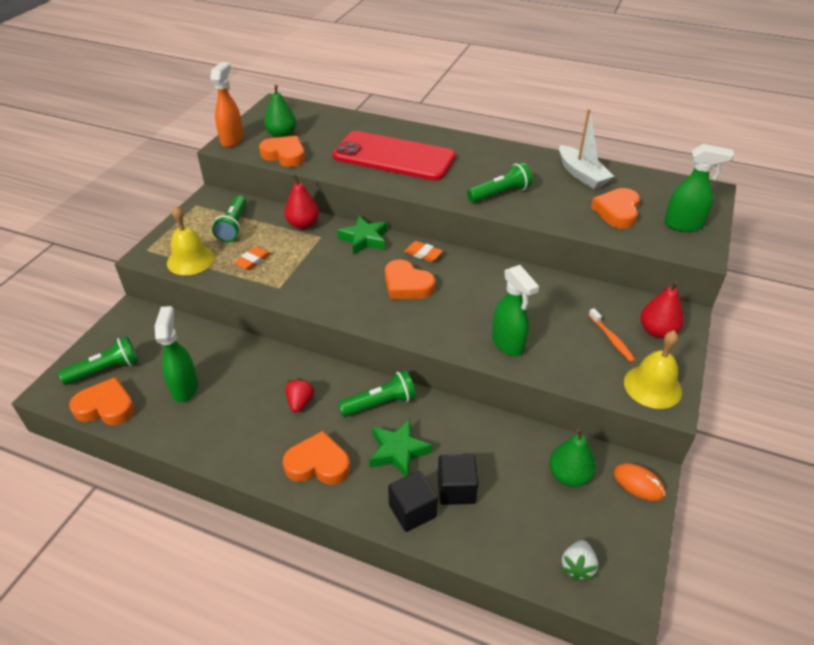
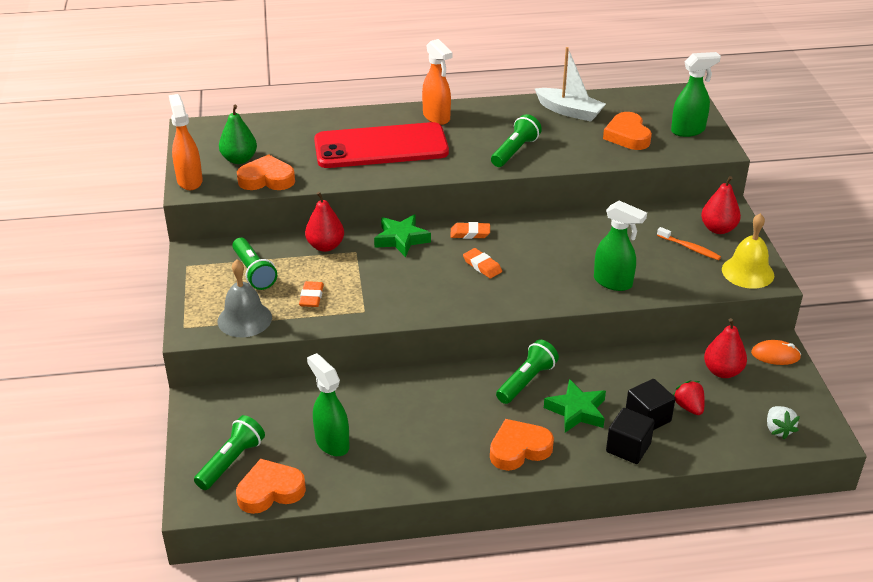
camera: 30 degrees left, 5 degrees down
(190, 260) = (244, 319): yellow bell -> grey bell
(300, 402) = (455, 409): red strawberry -> red strawberry (688, 407)
(407, 285) = (482, 266): orange heart -> orange eraser
(461, 147) = (436, 117): none -> orange spray bottle
(569, 475) = (722, 371): green pear -> red pear

